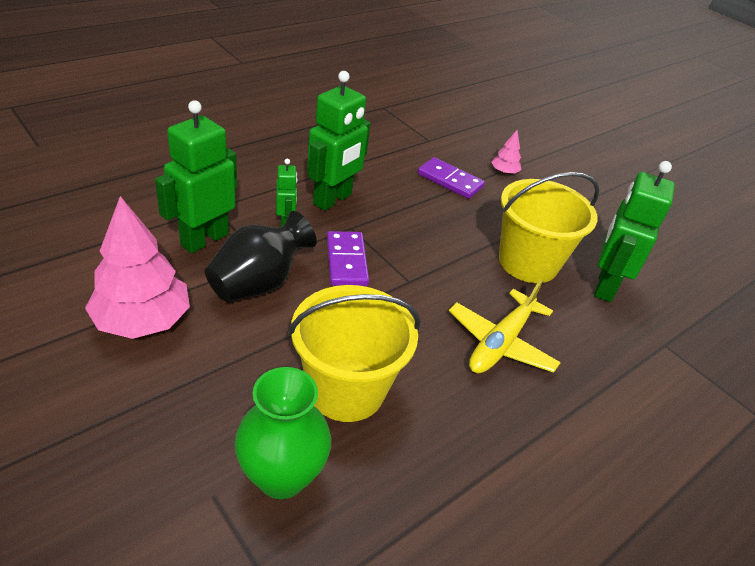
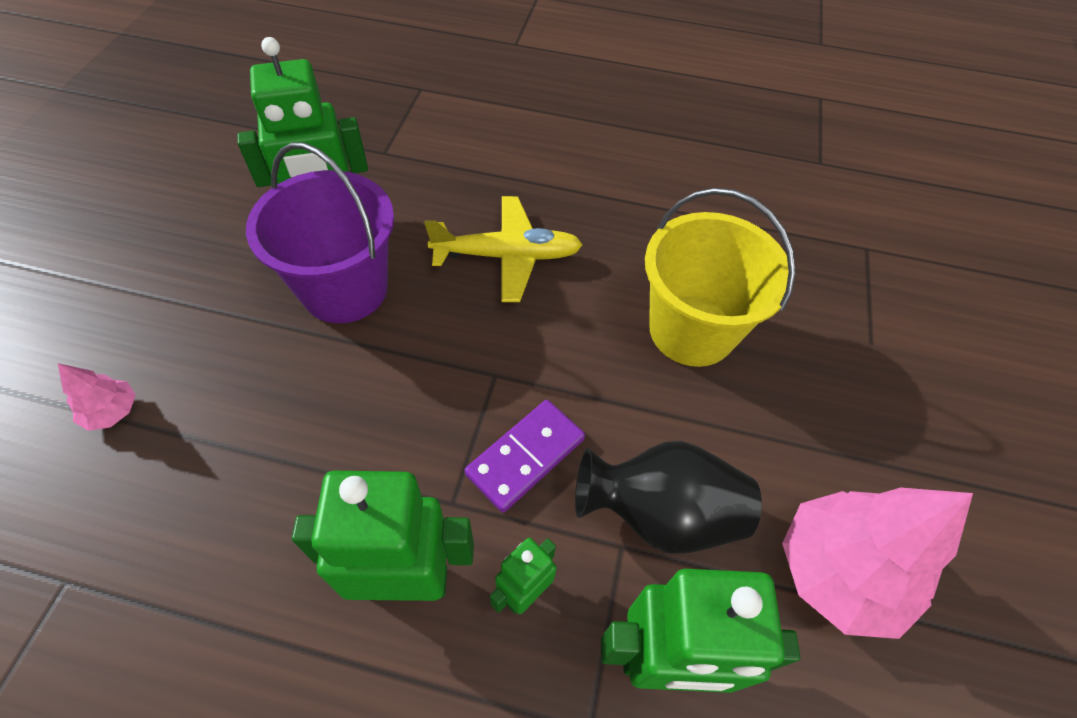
camera: 125 degrees left, 15 degrees up
(282, 476) = (808, 314): green vase -> none
(450, 180) = (203, 464): purple domino -> none
(528, 262) = (345, 289): yellow bucket -> purple bucket

